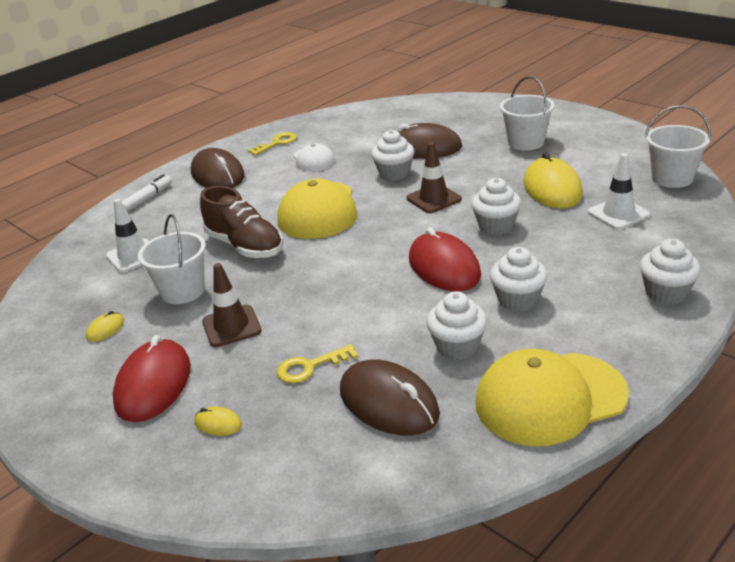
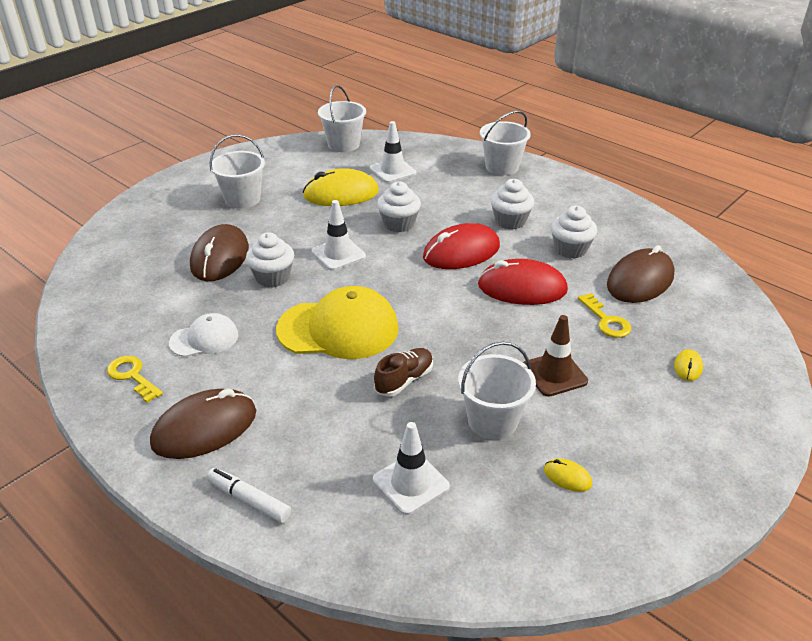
camera: 95 degrees left, 5 degrees up
(153, 384) = (649, 417): red mouse -> red mouse (522, 288)
(245, 246) = (404, 380): brown shoe -> brown shoe, size x0.61
(433, 199) = (338, 254): brown traffic cone -> white traffic cone
(550, 398) = (620, 217): yellow cap -> none
(666, 293) = (502, 167): white cupcake -> white bucket

